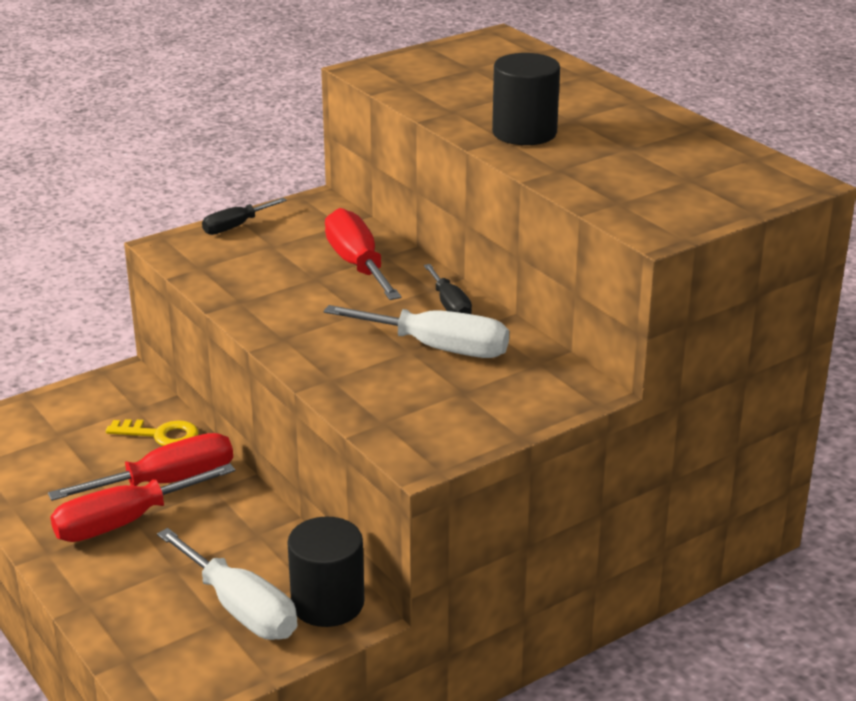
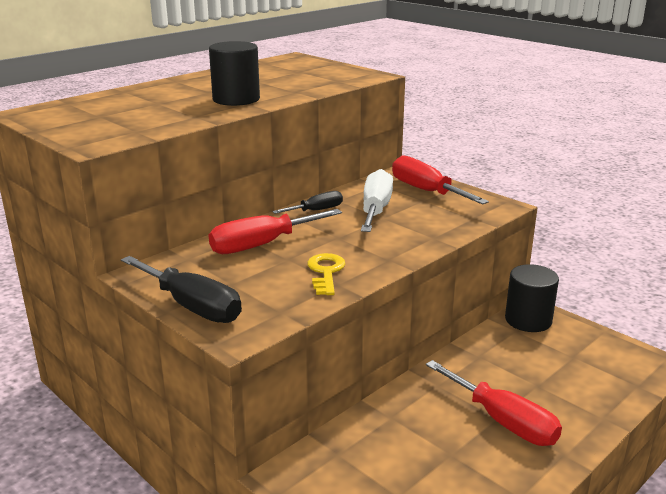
camera: 100 degrees left, 5 degrees down
(161, 435) = (376, 428): yellow key -> yellow key (326, 272)
(167, 482) = (441, 410): red screwdriver -> red screwdriver (426, 191)
(235, 226) = (192, 306): black screwdriver -> black screwdriver, size x1.72
(240, 608) = (556, 350): white screwdriver -> none

